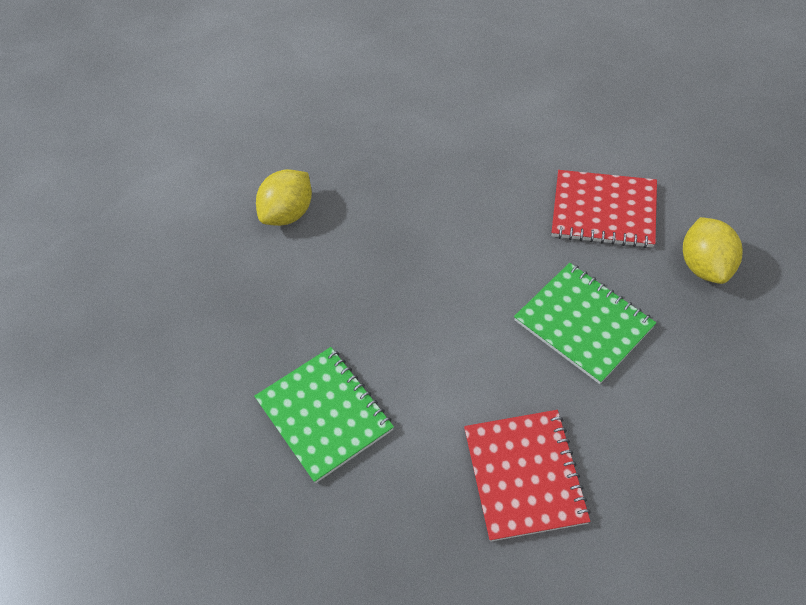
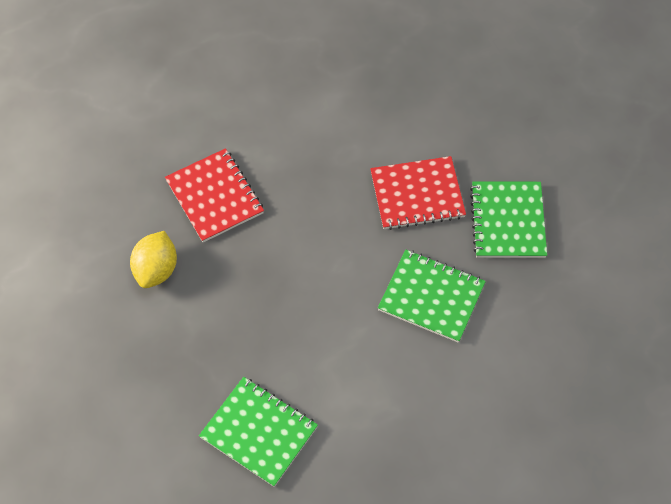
camera: 25 degrees left, 5 degrees up
(524, 475) = (426, 430): red notebook -> red notebook (214, 197)
(705, 265) = (507, 221): yellow lemon -> green notebook

